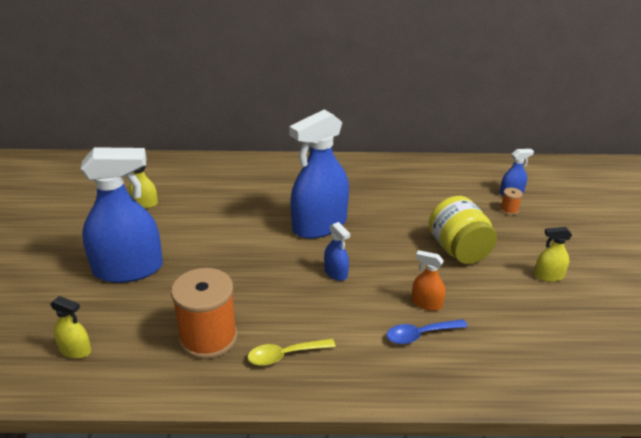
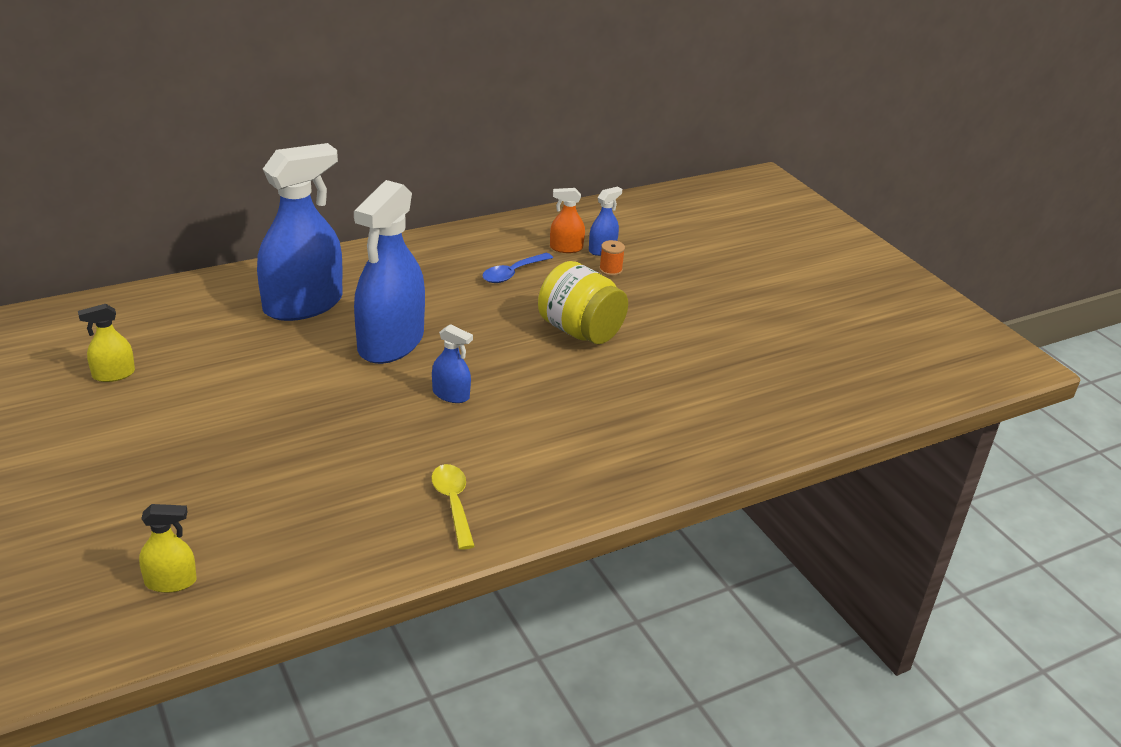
camera: 30 degrees left, 0 degrees up
(128, 269) = (162, 465): blue spray bottle -> blue spray bottle (303, 304)
(208, 338) = (343, 513): orange spool -> none
(285, 355) = (453, 503): yellow spoon -> yellow spoon turned 120 degrees clockwise
(420, 335) = (593, 436): blue spoon -> blue spoon (512, 273)
(426, 303) = (579, 400): orange spray bottle -> orange spray bottle (566, 248)
(548, 276) = (693, 335): yellow spray bottle -> none

